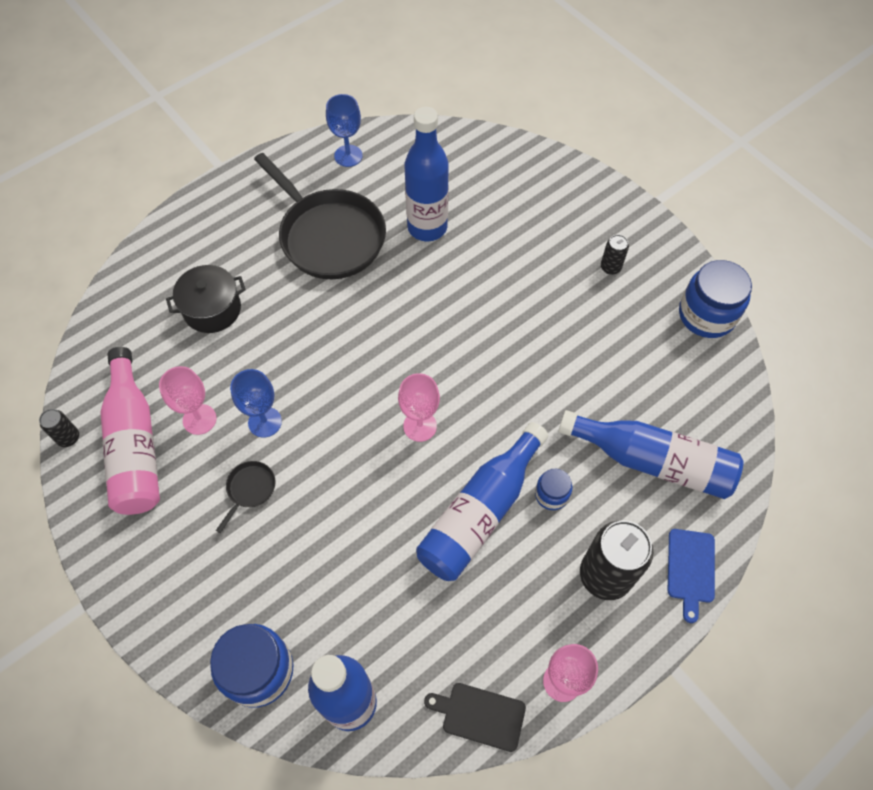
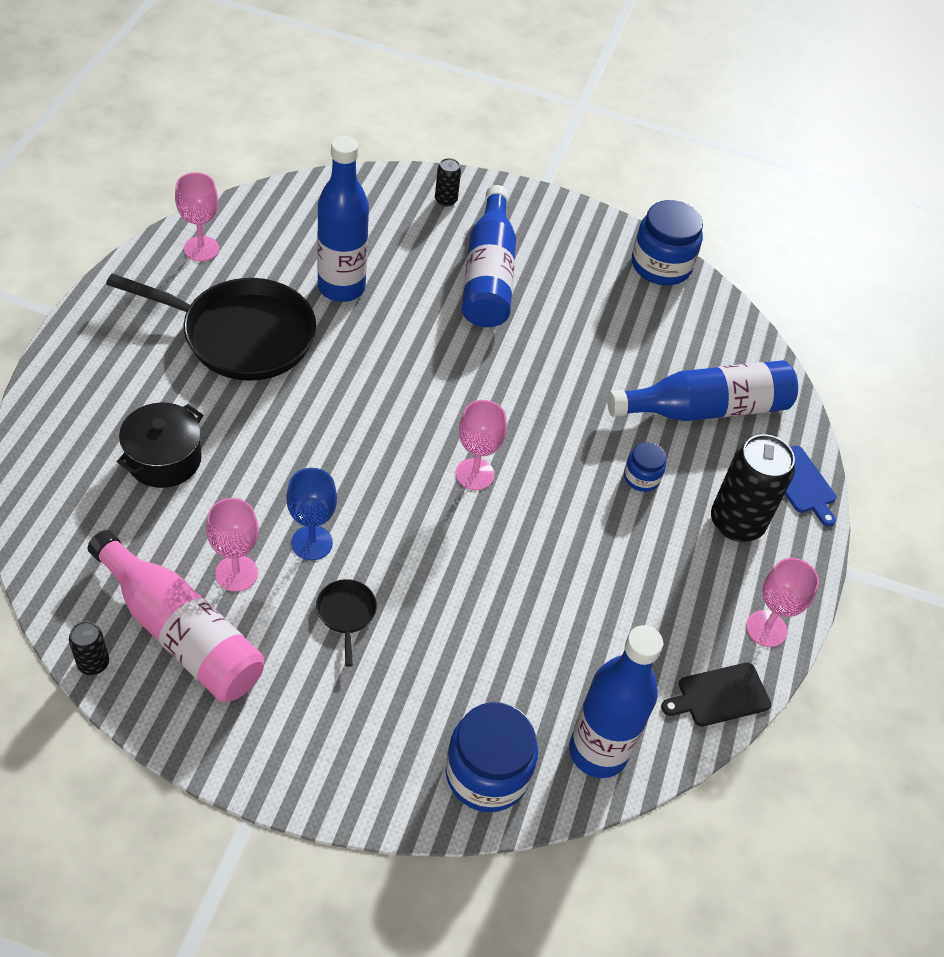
camera: 40 degrees left, 10 degrees down
(348, 156) = (201, 249): blue goblet -> pink goblet
(480, 512) = (590, 523): blue bottle -> blue bottle (488, 275)
(610, 267) = (547, 257): black can -> black can (446, 200)

